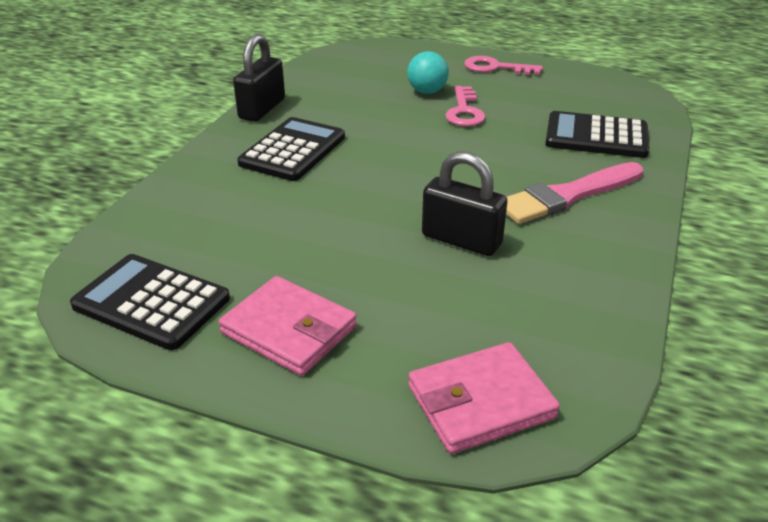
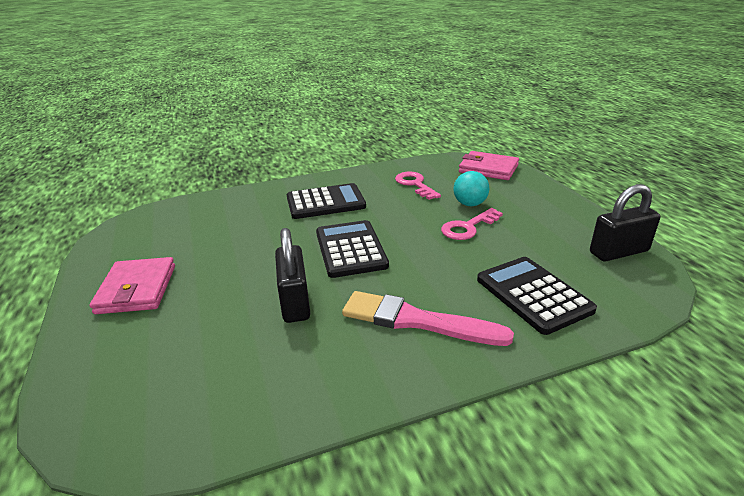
camera: 50 degrees right, 5 degrees down
(151, 302) = (132, 240): black calculator -> black calculator (350, 249)
(262, 109) = (357, 174): black padlock -> black padlock (618, 252)
(480, 402) = (107, 396): pink wallet -> pink wallet (488, 169)
(495, 68) = (555, 209): pink key -> pink key (415, 184)

